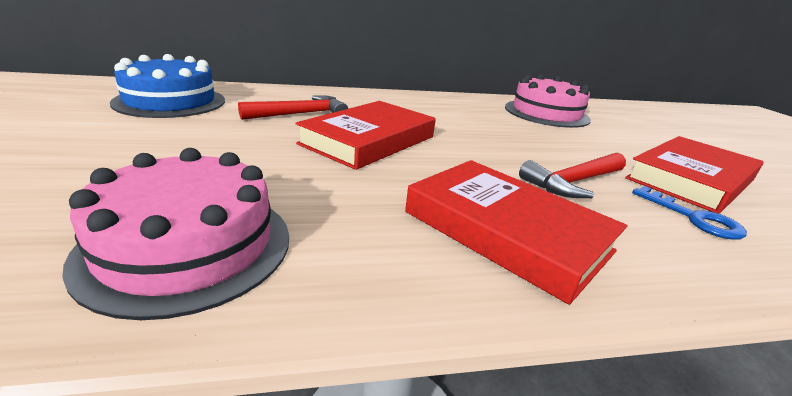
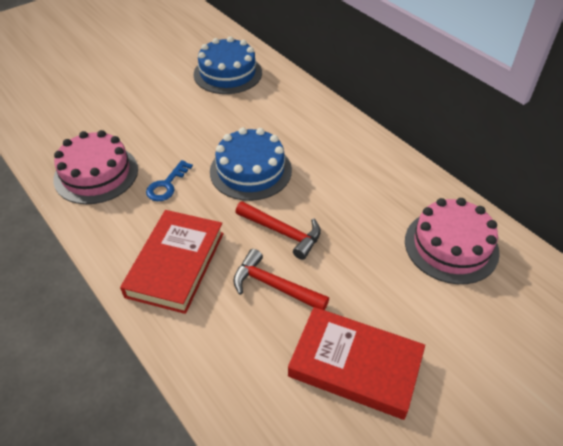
camera: 65 degrees right, 20 degrees up
(300, 114) = (265, 124): red hammer -> red hammer (282, 232)
(368, 140) = (250, 170): red book -> blue cake
(694, 218) = (267, 359): blue key -> blue key (167, 185)

